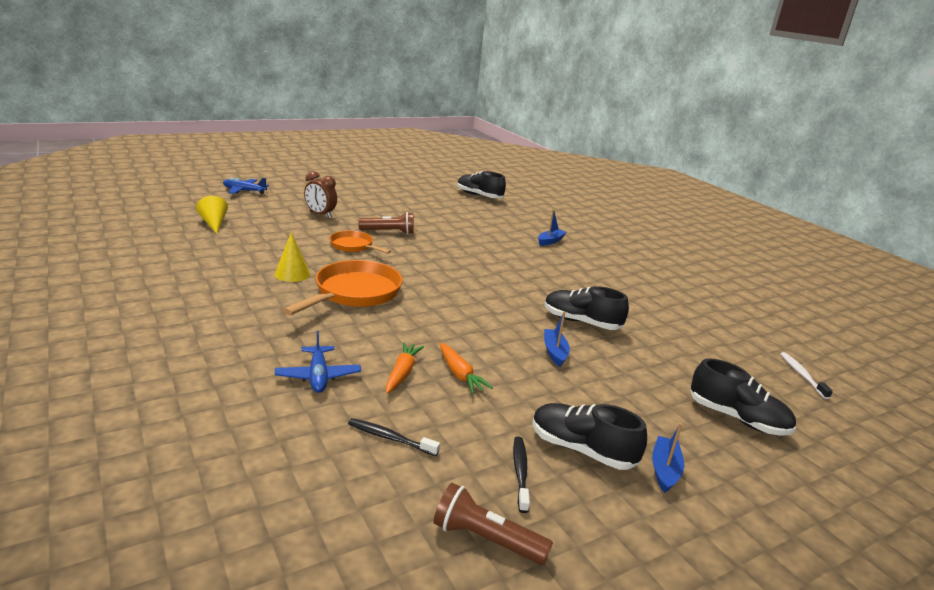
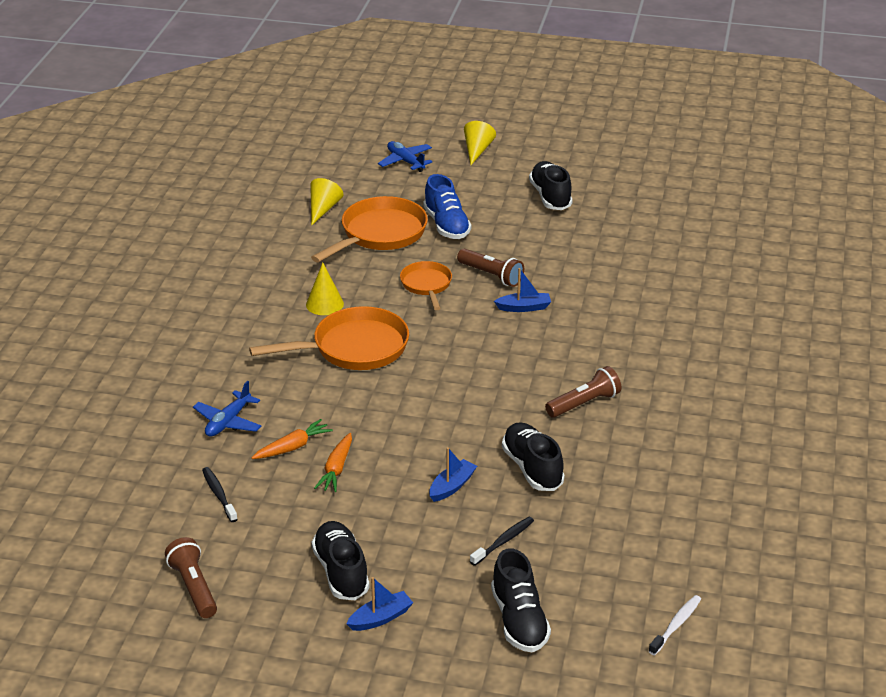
camera: 45 degrees right, 10 degrees up
(278, 228) = (379, 234): none -> orange pan
(287, 179) = (477, 150): none -> yellow cone
(320, 215) = (446, 225): brown clock -> blue shoe
(479, 196) = (698, 244): black shoe -> black shoe (550, 197)
(520, 473) = (272, 563): black toothbrush -> black toothbrush (503, 541)
(548, 278) = (584, 403): none -> brown flashlight
(550, 241) = (676, 352): blue boat -> blue boat (524, 307)

